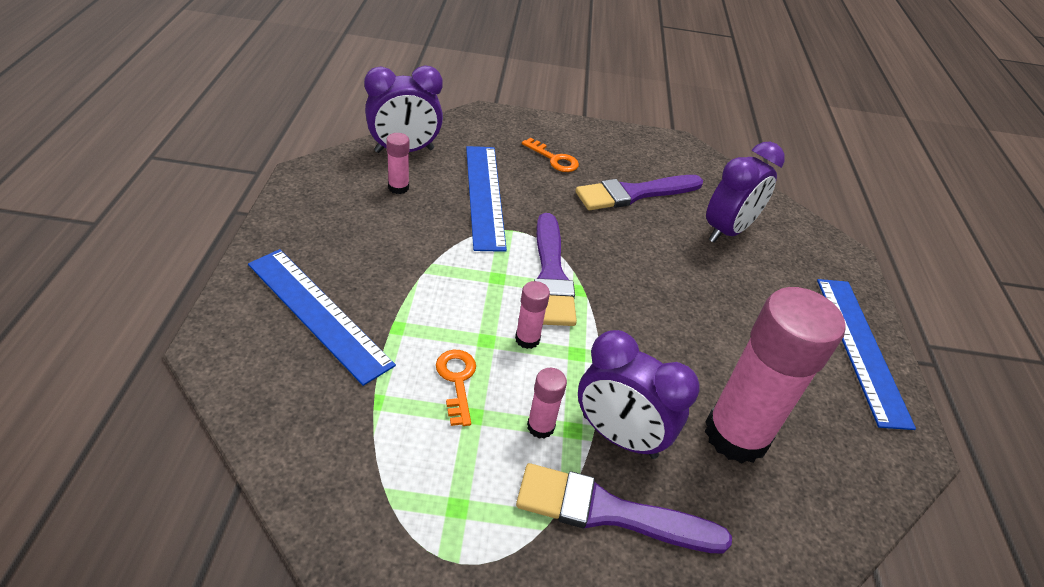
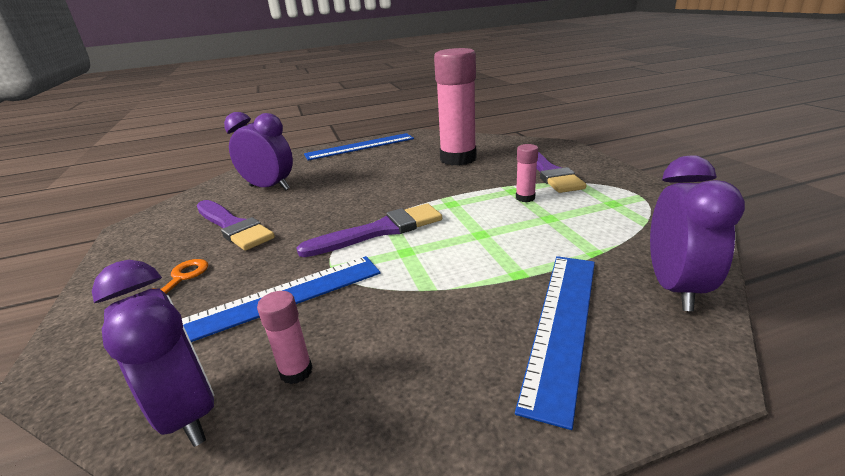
camera: 105 degrees left, 15 degrees down
(457, 381) = (532, 231): orange key -> none
(527, 339) = (460, 220): pink glue stick -> none
(619, 436) = (499, 179): purple clock -> purple clock (675, 288)

